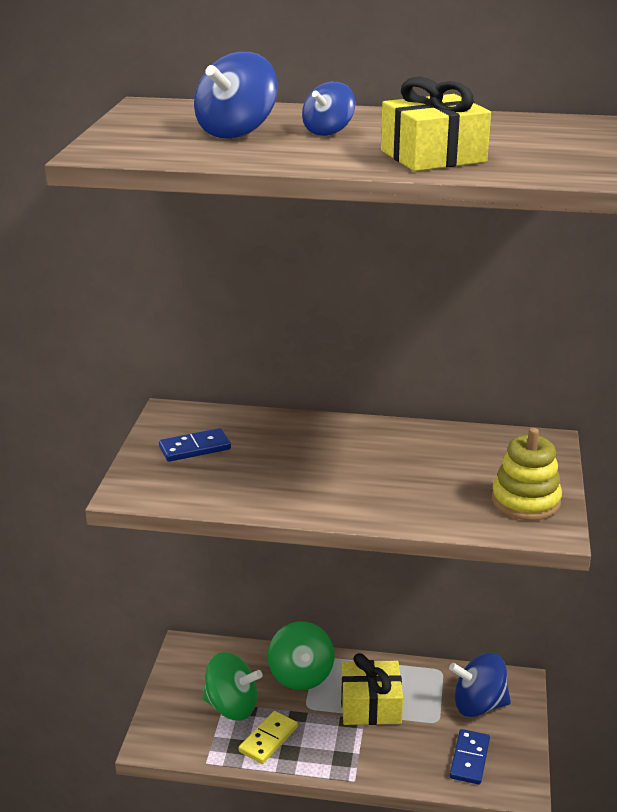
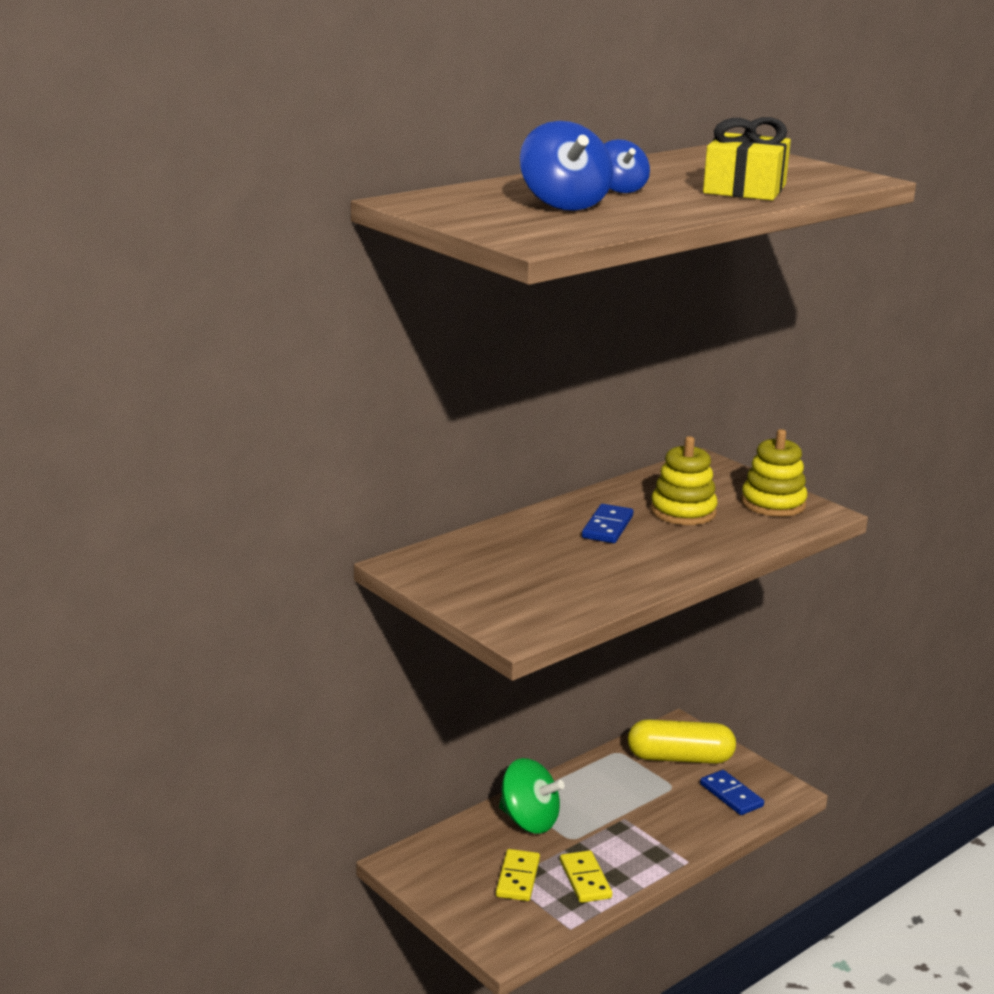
camera: 50 degrees left, 5 degrees down
(195, 448) = (488, 579): blue domino -> blue domino (607, 527)
(231, 707) = (517, 878): green spinning top -> yellow domino
(370, 705) = (613, 806): yellow gift -> none
(435, 471) = (683, 512): none -> yellow stacking toy
(478, 705) = (680, 758): blue spinning top -> yellow capsule

